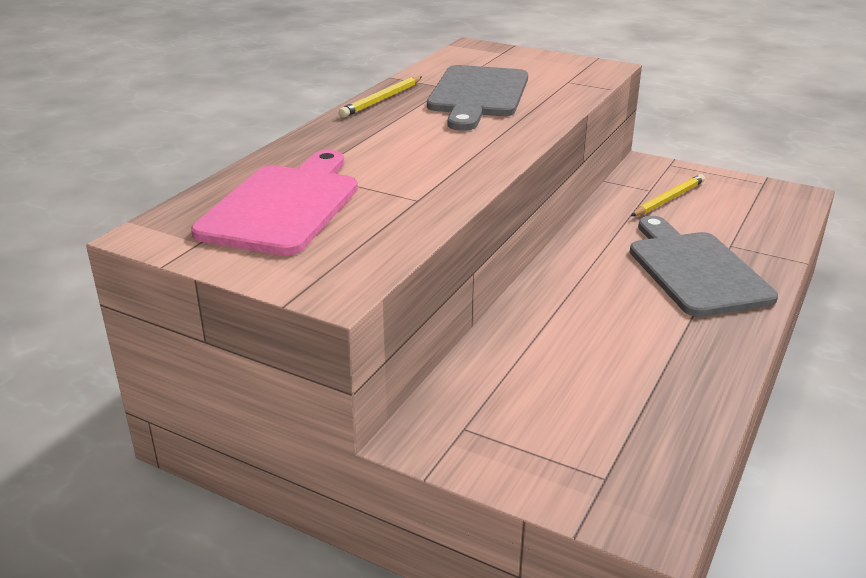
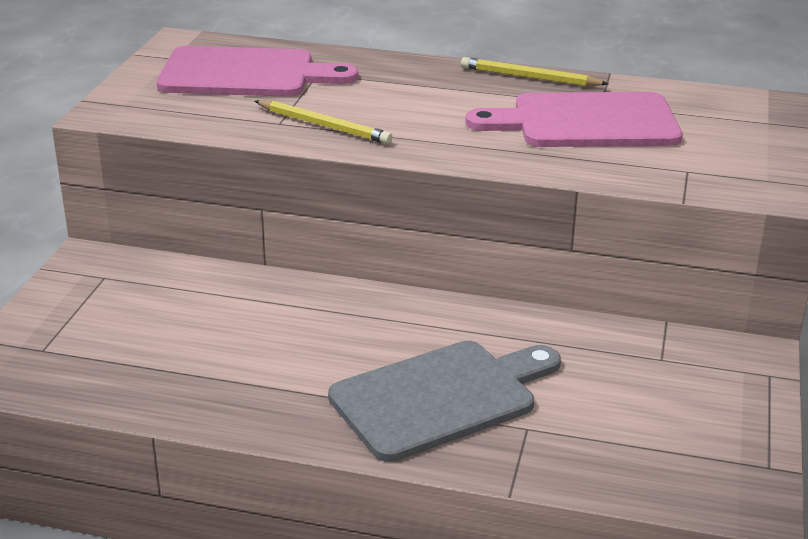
camera: 75 degrees right, 0 degrees up
(477, 95) = (586, 122): grey cutting board -> pink cutting board
(668, 199) = (640, 375): yellow pencil -> yellow pencil (324, 126)

